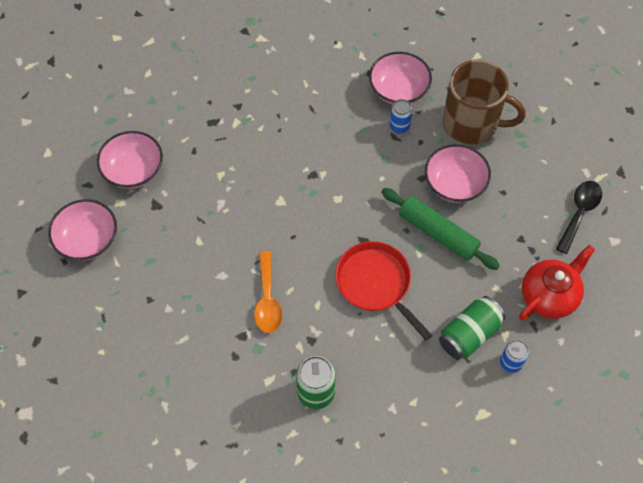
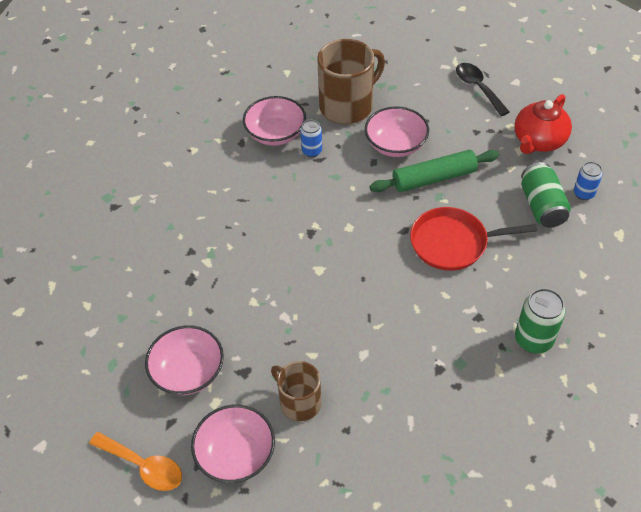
camera: 55 degrees left, 10 degrees down
(153, 255) = (299, 402): none -> brown mug
(267, 300) = (414, 330): orange spoon -> orange spoon (143, 466)
(549, 296) = (538, 141): red teapot -> red teapot turned 135 degrees counterclockwise

